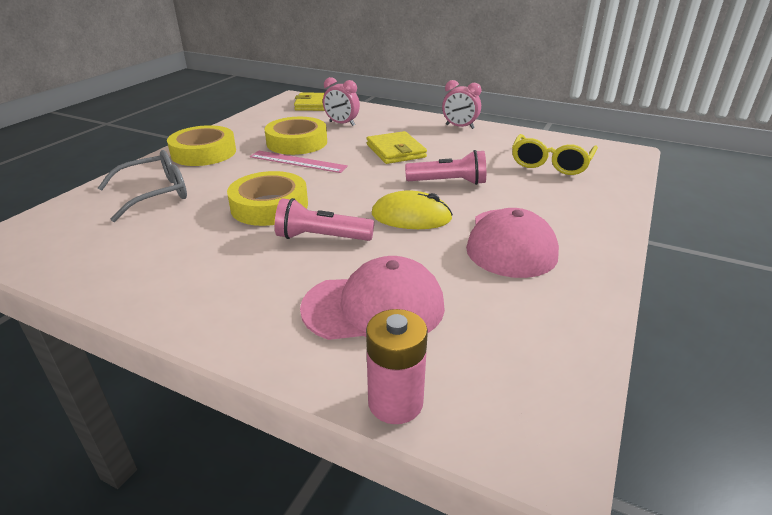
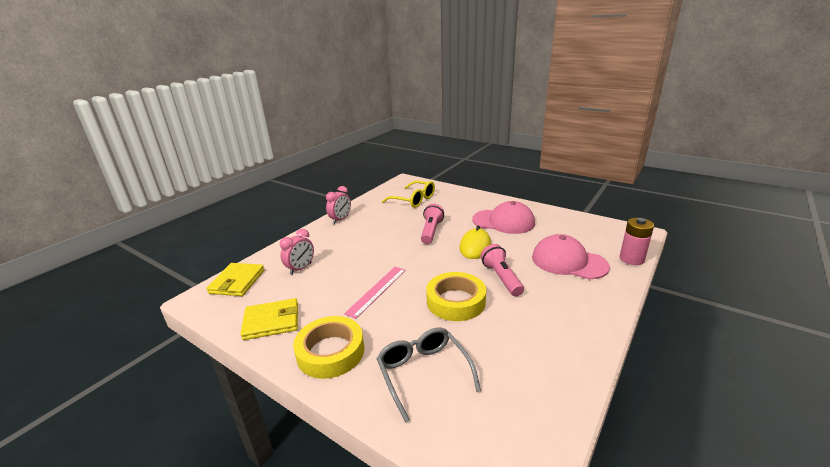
camera: 80 degrees left, 5 degrees down
(297, 142) = (333, 292): yellow tape -> none
(321, 237) = (501, 278): pink flashlight -> pink flashlight turned 150 degrees clockwise
(374, 307) = (568, 262): pink cap -> pink cap turned 60 degrees counterclockwise
(396, 151) = (374, 246): yellow wallet -> yellow wallet (271, 321)

